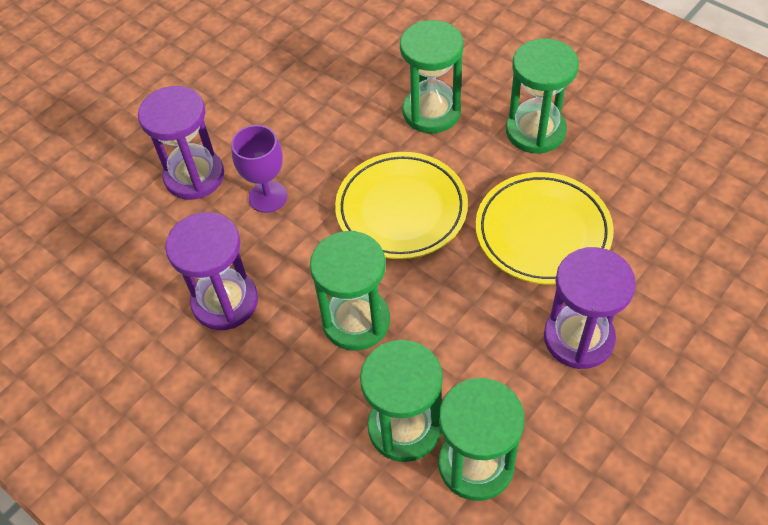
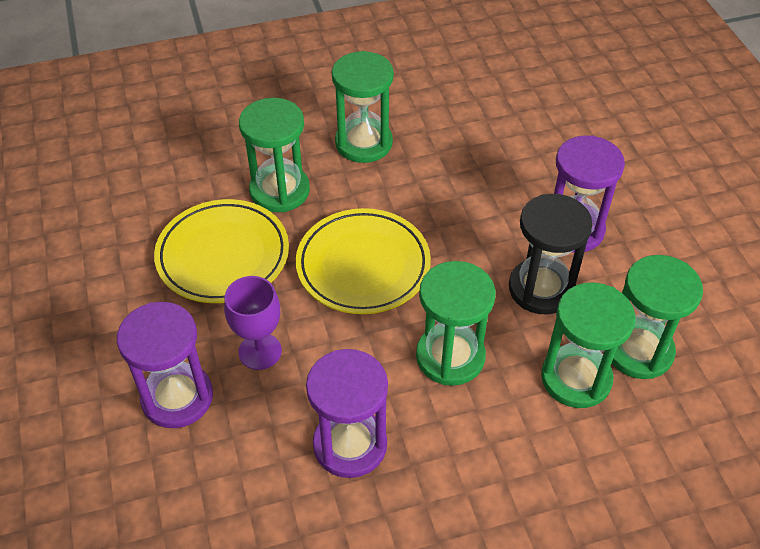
camera: 60 degrees left, 5 degrees down
(484, 349) = (541, 289): none -> black hourglass
(542, 232) = (463, 194): yellow plate -> yellow plate (223, 256)

